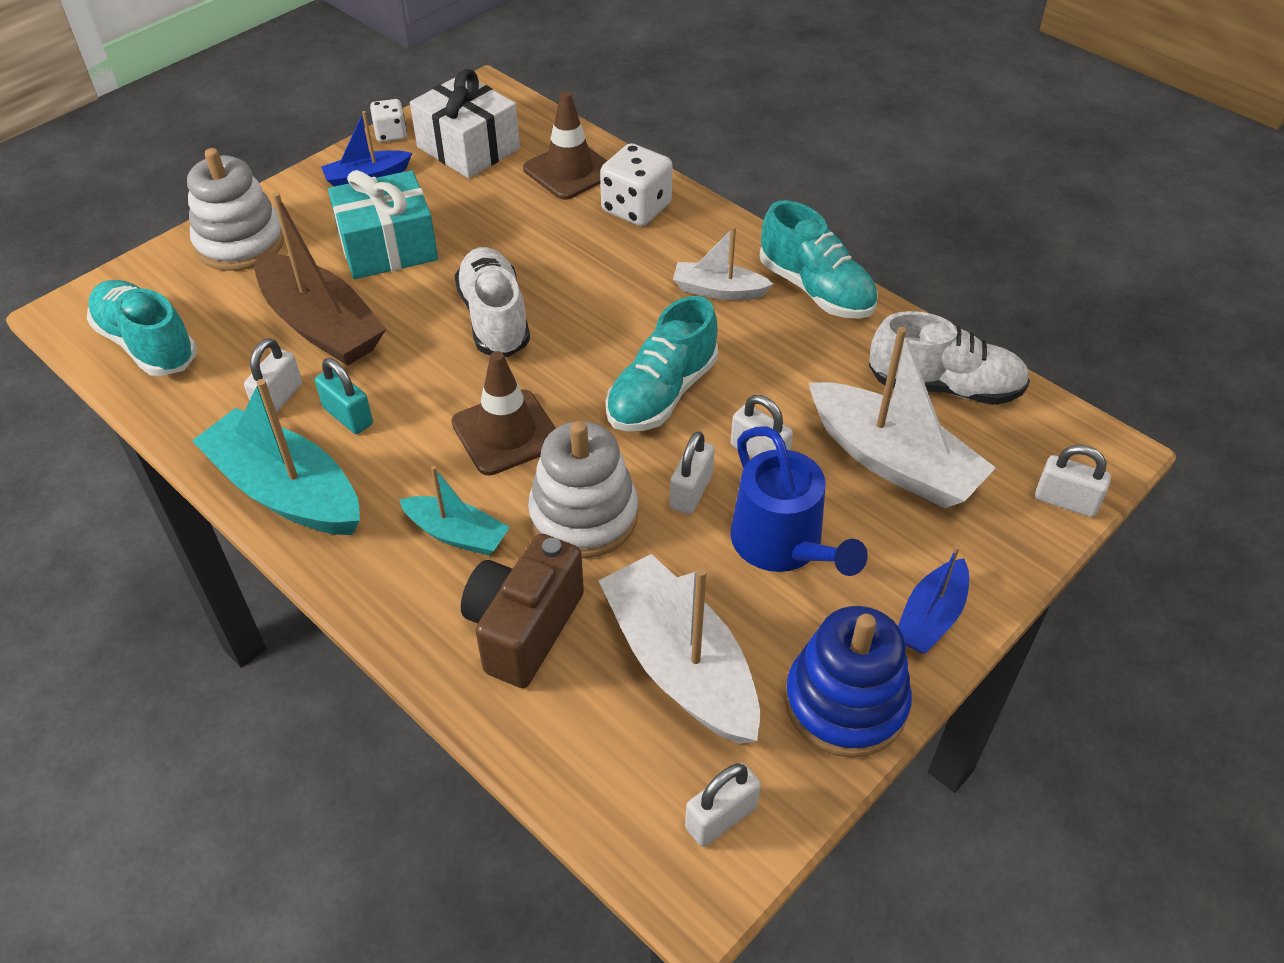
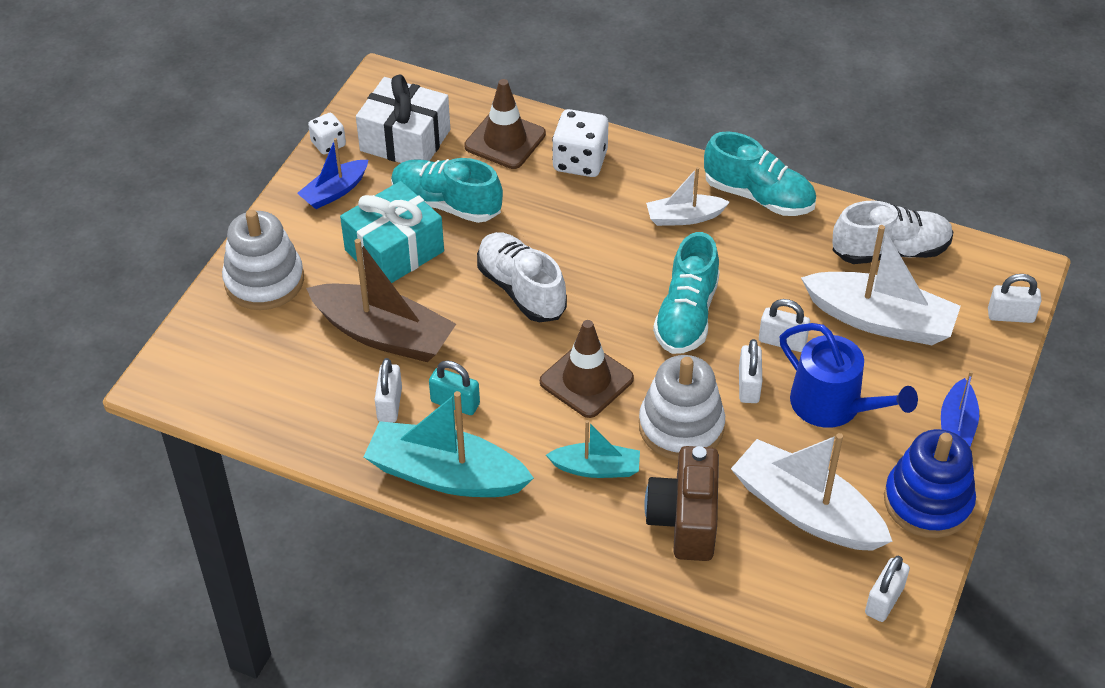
camera: 20 degrees left, 0 degrees up
(147, 344) = (248, 391): turquoise shoe -> turquoise shoe (446, 204)

